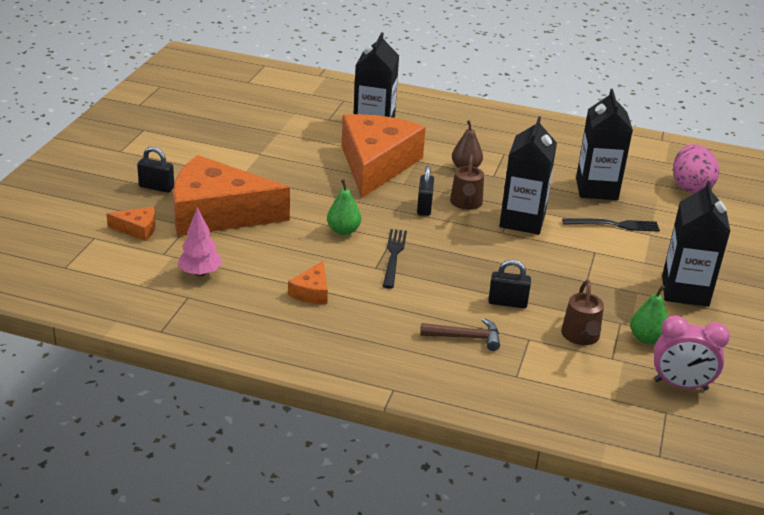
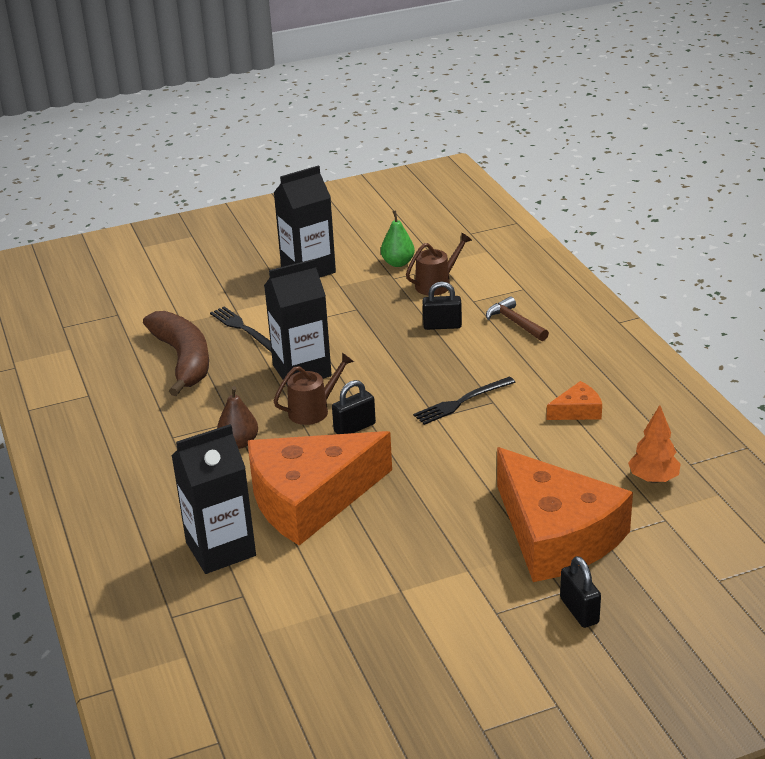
camera: 125 degrees left, 0 degrees up
(137, 229) = (661, 563): orange cheese -> none
(200, 273) = (653, 479): pink tree -> orange tree
(343, 231) = (465, 447): green pear -> none
(507, 302) = (442, 326): black padlock -> black padlock turned 60 degrees counterclockwise
(596, 189) = (183, 360): black carton -> brown banana
(680, 385) = (433, 237): pink clock -> none
(690, 187) = (114, 320): pink egg -> none

